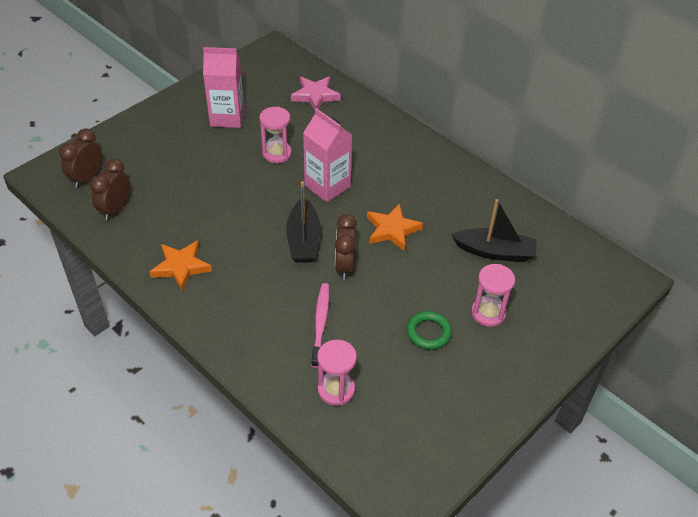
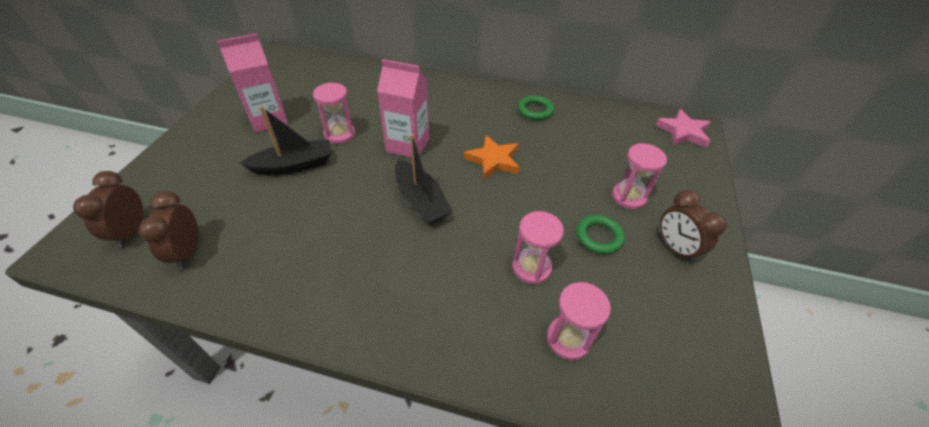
camera: 30 degrees left, 0 degrees up
(181, 267) = (307, 283): orange star -> none
(315, 95) = (343, 78): pink star -> pink star (683, 132)
(320, 324) = (498, 275): pink toothbrush -> none
(345, 266) = (478, 209): brown clock -> brown clock (675, 248)
(351, 330) = (531, 267): none -> pink hourglass
(474, 197) = (535, 110): none -> green ring
(495, 252) = (588, 146): black boat -> black boat (294, 165)

